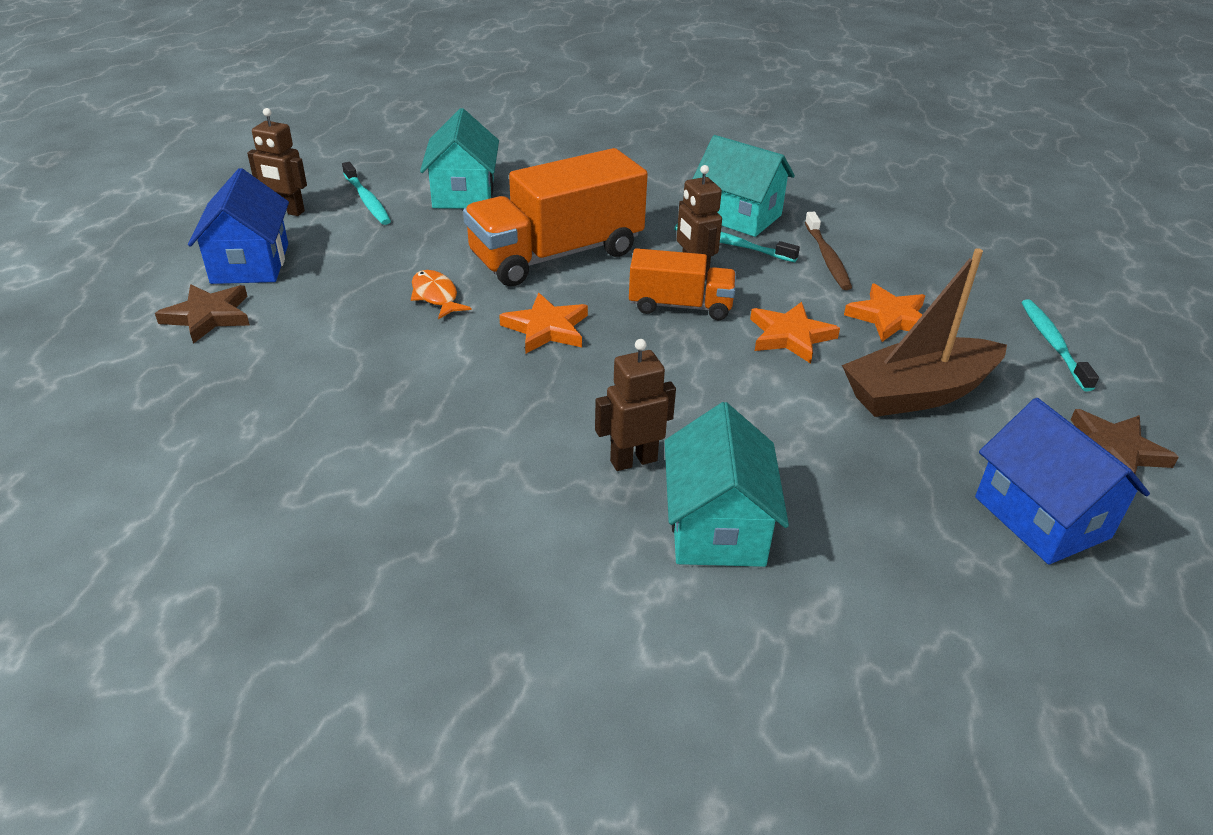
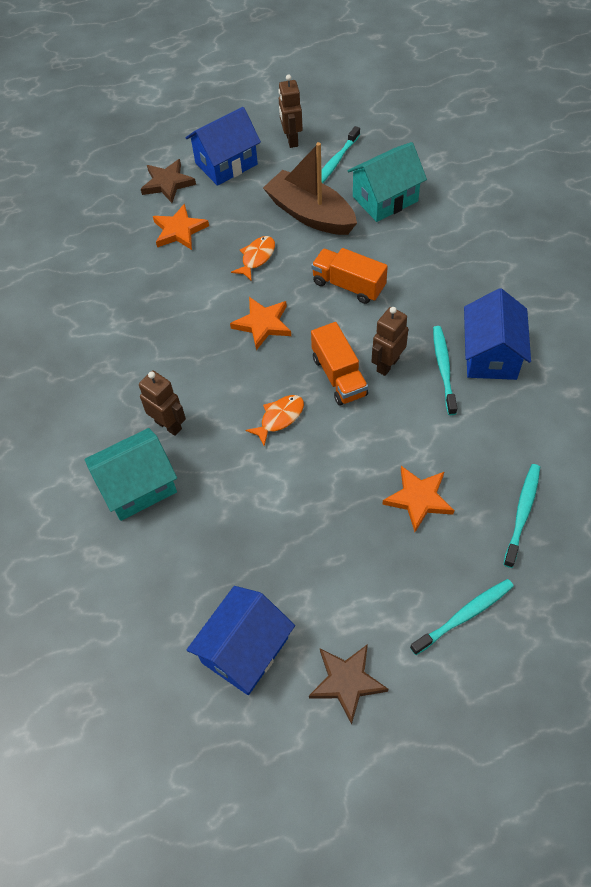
camera: 65 degrees right, 20 degrees up
(556, 255) = (348, 285): orange truck -> orange truck, size x0.56
(703, 367) = (279, 418): none -> orange fish
(738, 216) = (491, 355): turquoise house -> blue house
(790, 336) = (349, 449): orange star -> orange star (179, 230)
(827, 258) = (474, 432): brown toothbrush -> none
(918, 393) = (334, 545): brown boat -> brown boat (310, 214)
(944, 269) = (522, 513): none -> turquoise toothbrush

